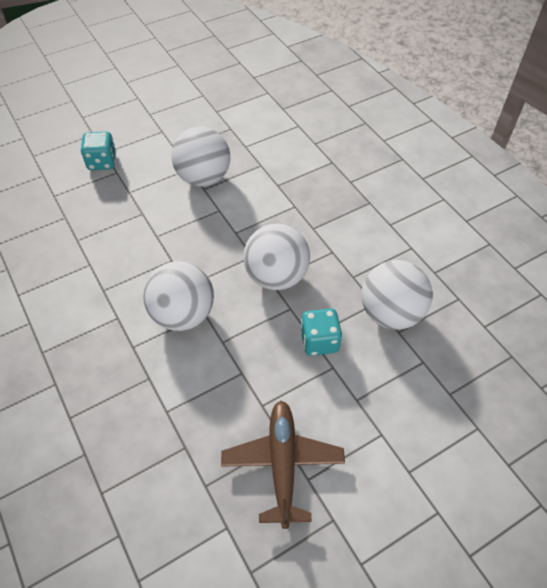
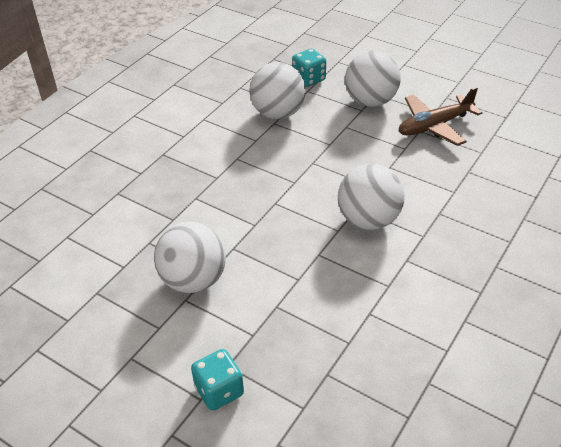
camera: 115 degrees left, 10 degrees down
(276, 276) = (287, 180): white ball -> white ball (370, 101)
(319, 341) = (330, 139): turquoise dice -> turquoise dice (309, 79)

